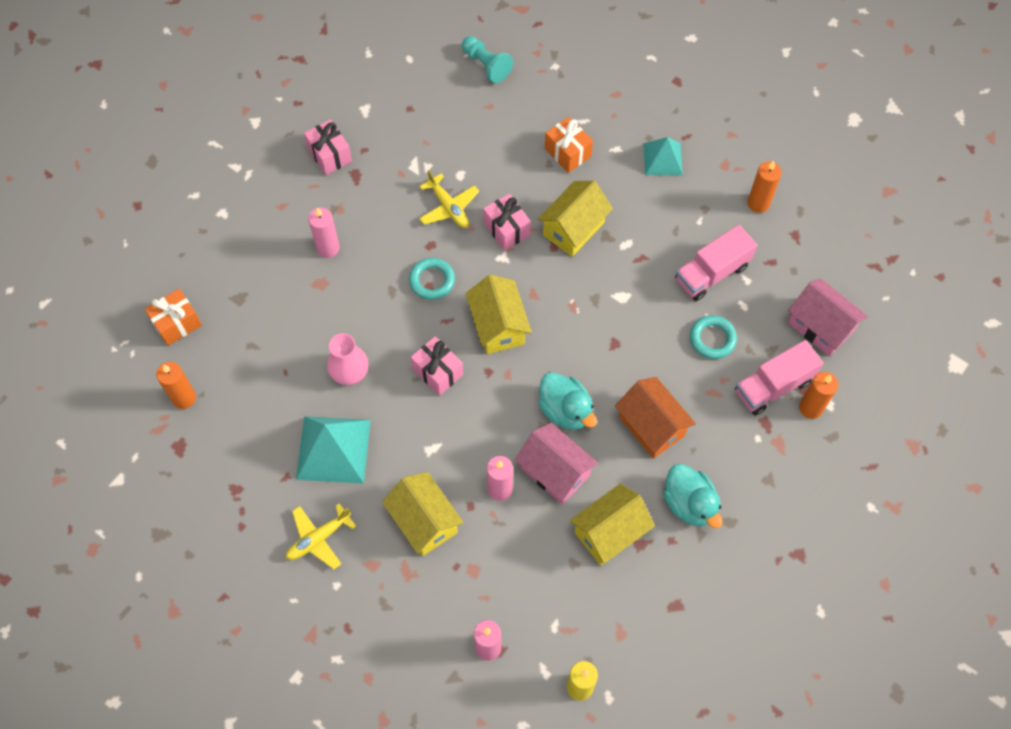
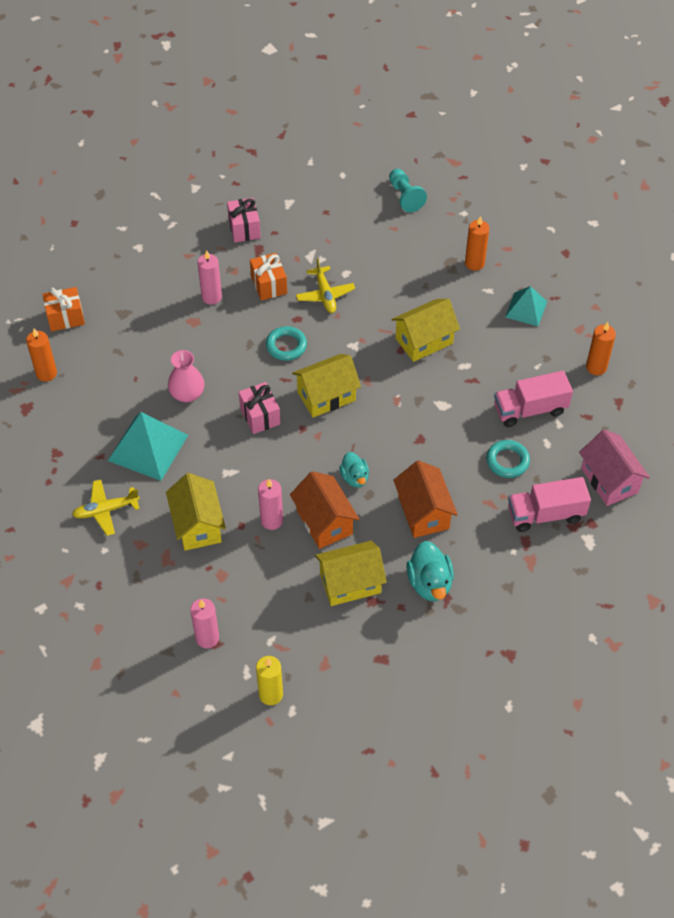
camera: 20 degrees right, 10 degrees down
(498, 326) = (326, 396): yellow house -> yellow house turned 60 degrees clockwise
(506, 229) = (366, 325): pink gift -> none
(555, 472) = (324, 522): pink house -> orange house
(565, 410) = (355, 477): turquoise duck -> turquoise duck, size x0.65
(567, 152) = (445, 281): orange gift -> orange gift (269, 285)
(811, 408) = (572, 541): orange candle -> orange candle (474, 263)

